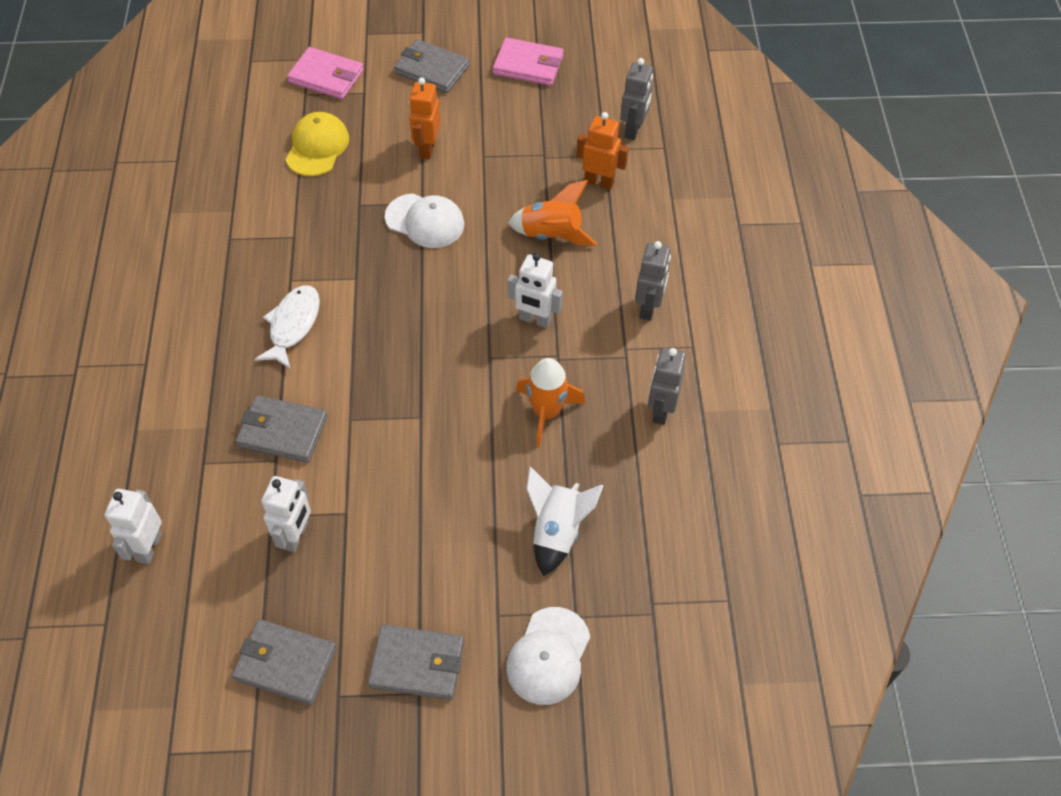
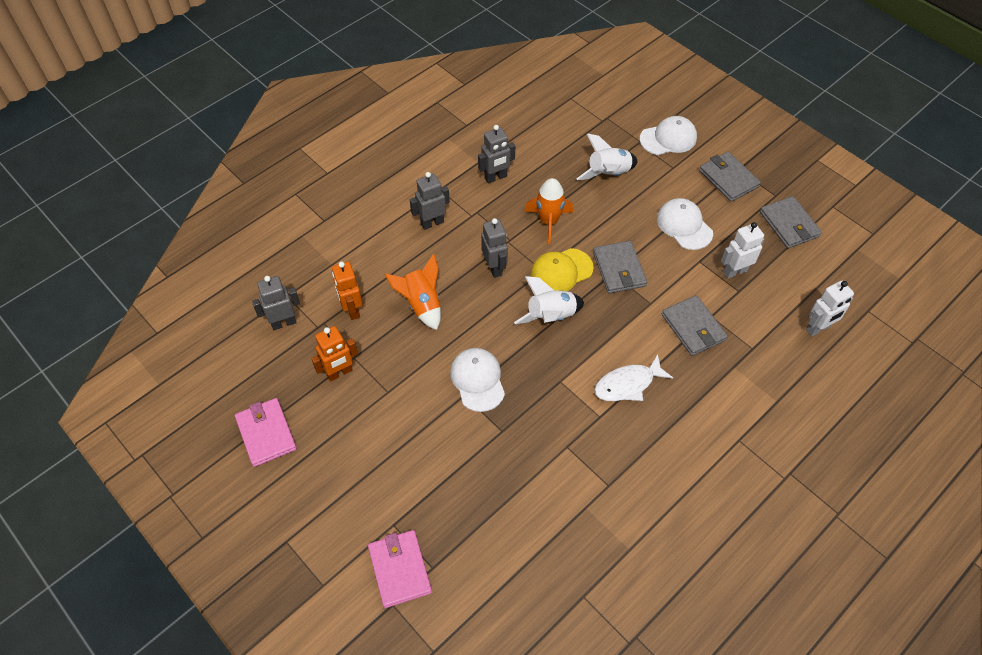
camera: 130 degrees left, 0 degrees up
(317, 147) = (477, 506): yellow cap -> yellow cap (561, 271)
(404, 543) = (684, 225): none -> white cap
(427, 149) = (412, 431): orange robot -> orange robot (339, 373)
(428, 322) = (550, 316): none -> white rocket
(432, 69) = (326, 497): grey wallet -> grey wallet (619, 269)
(535, 319) = (494, 268): white robot -> grey robot

